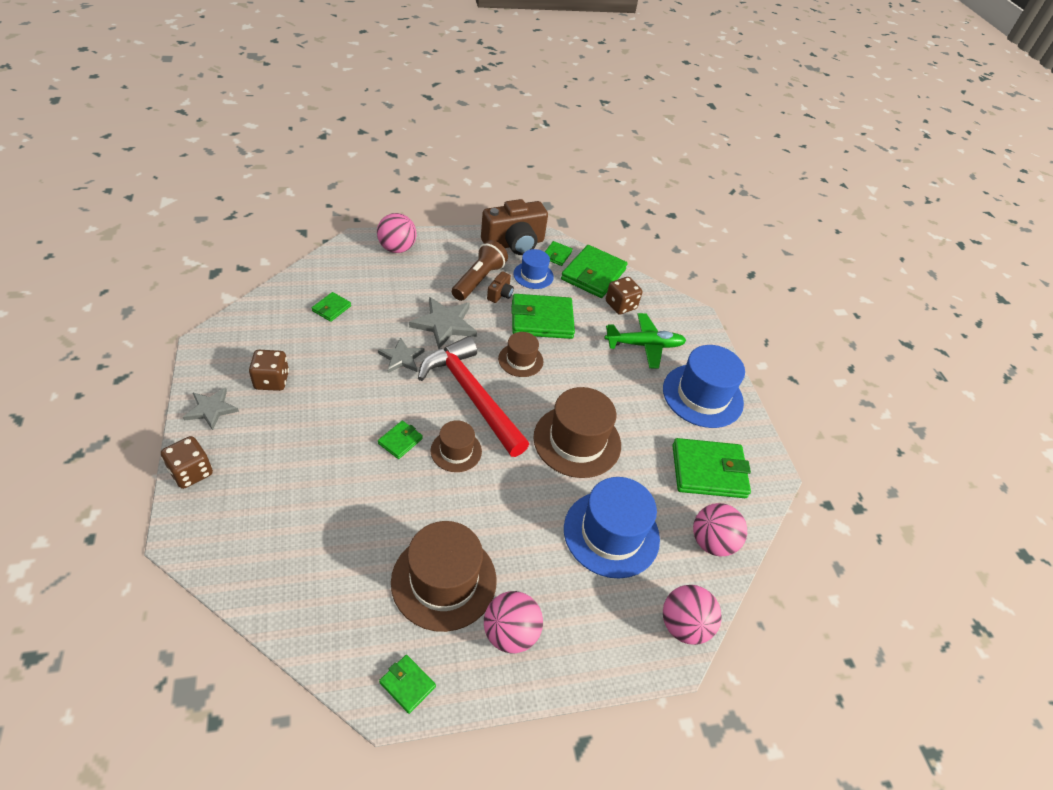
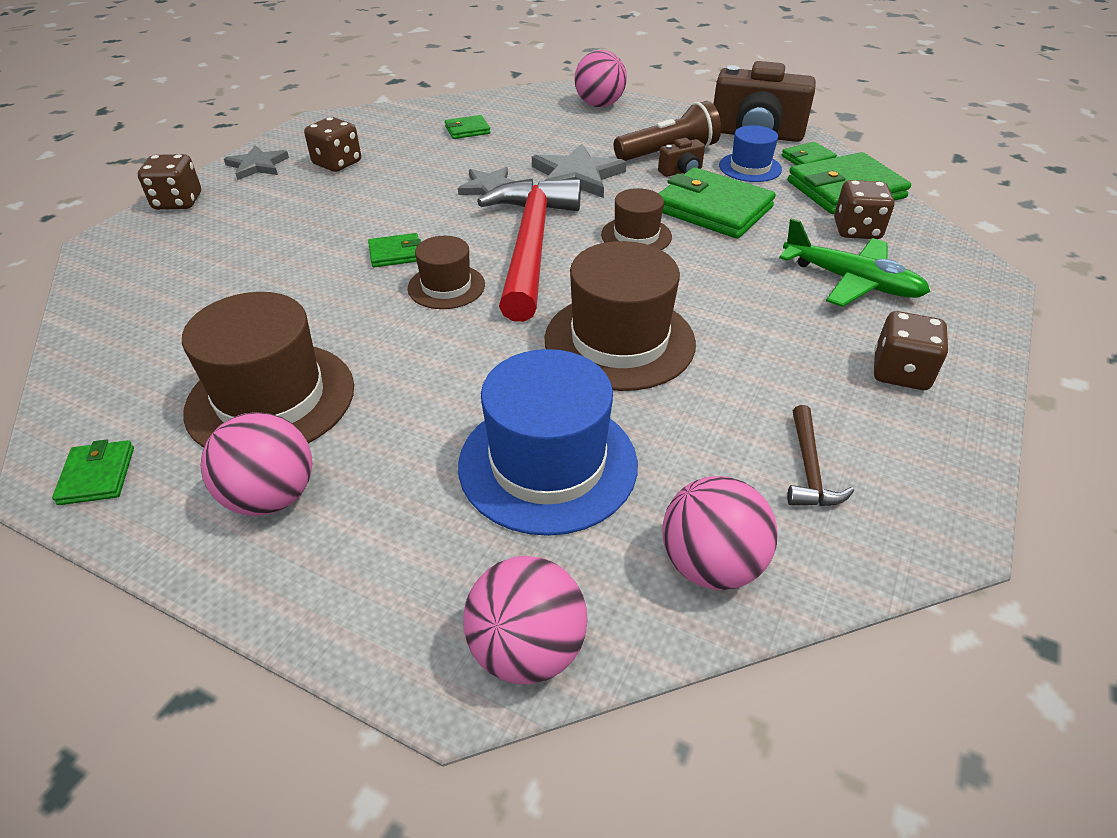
camera: 45 degrees right, 5 degrees down
(702, 395) = (900, 373): blue hat -> brown dice
(708, 471) = (809, 469): green wallet -> brown hammer

